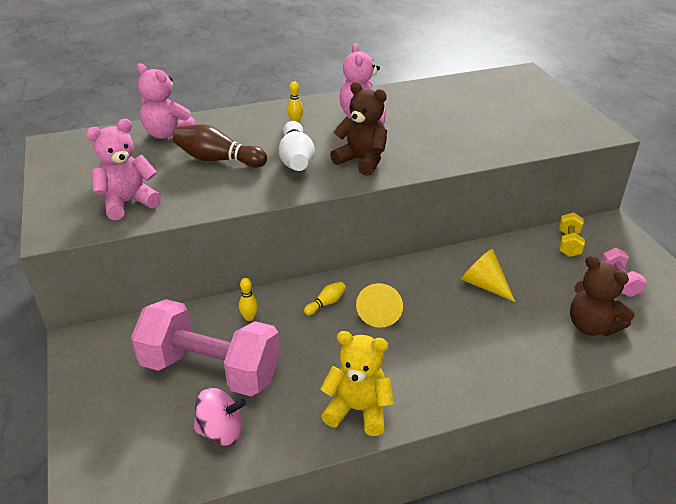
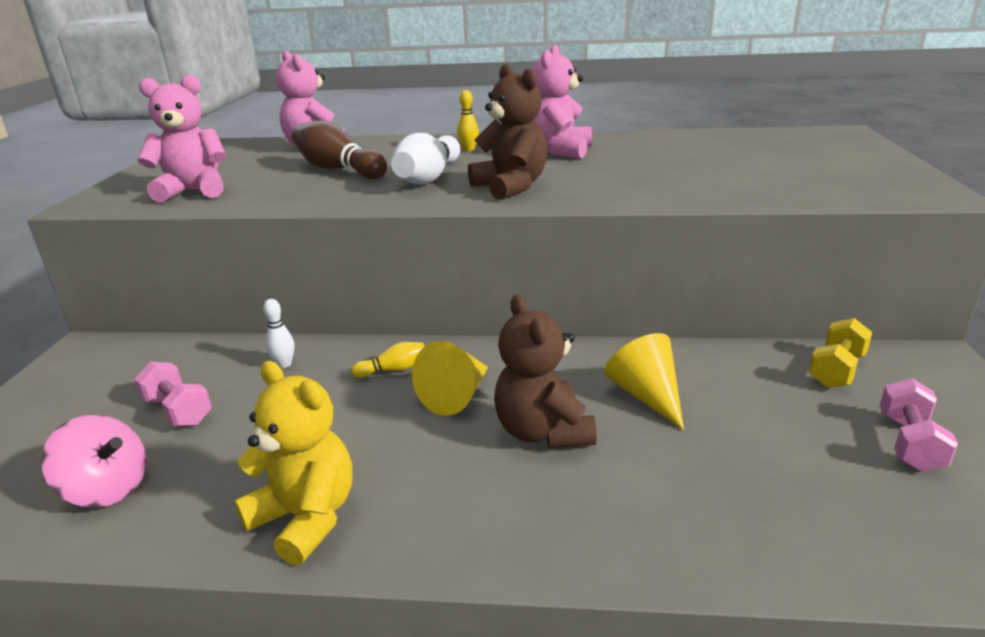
camera: 25 degrees right, 10 degrees down
(211, 370) = (178, 411): pink dumbbell -> pink dumbbell, size x0.44
(249, 317) = (284, 364): yellow bowling pin -> white bowling pin
(591, 326) = (810, 501): brown teddy bear -> brown teddy bear (543, 431)

